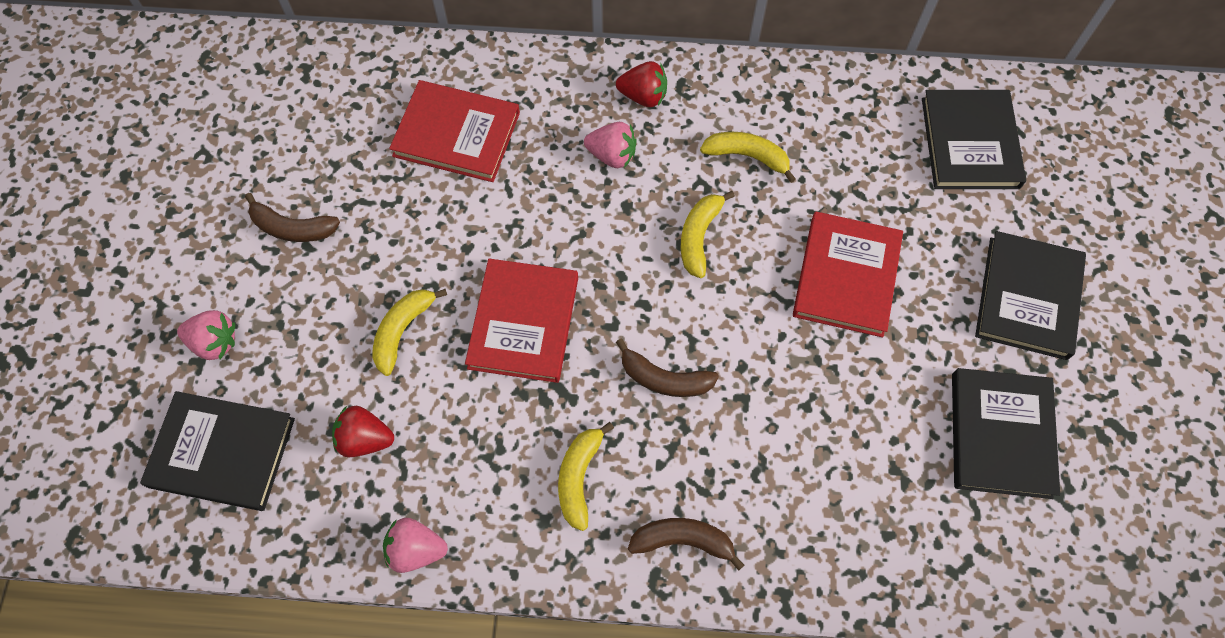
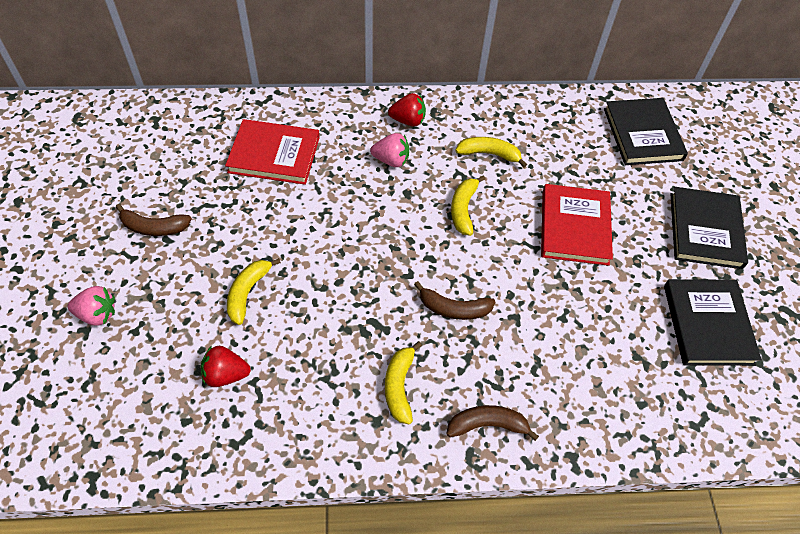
camera: 10 degrees left, 10 degrees down
(222, 452) = (109, 396): black book -> none
(416, 549) = (276, 454): pink strawberry -> none
(523, 322) = (341, 278): red book -> none

